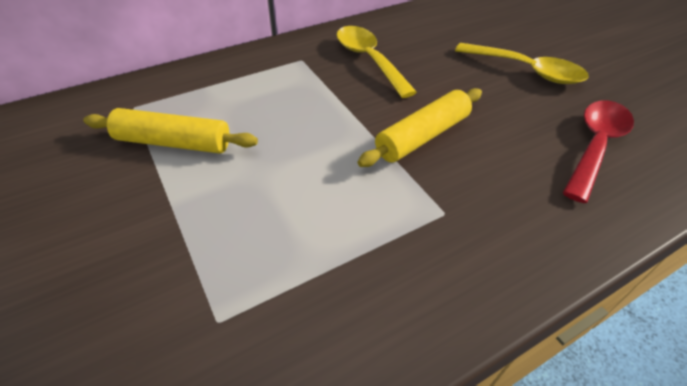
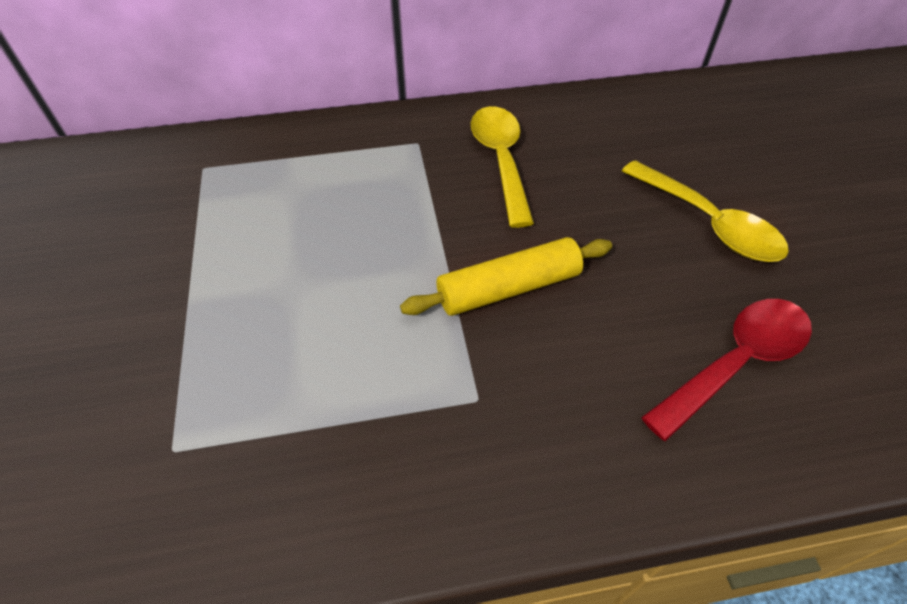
camera: 20 degrees right, 5 degrees up
(173, 142) = (223, 224): yellow rolling pin -> none

